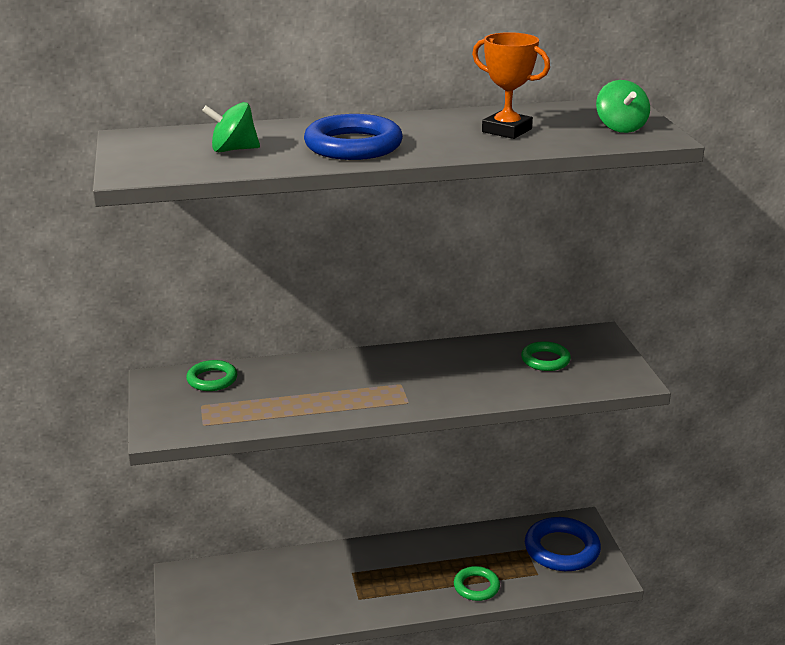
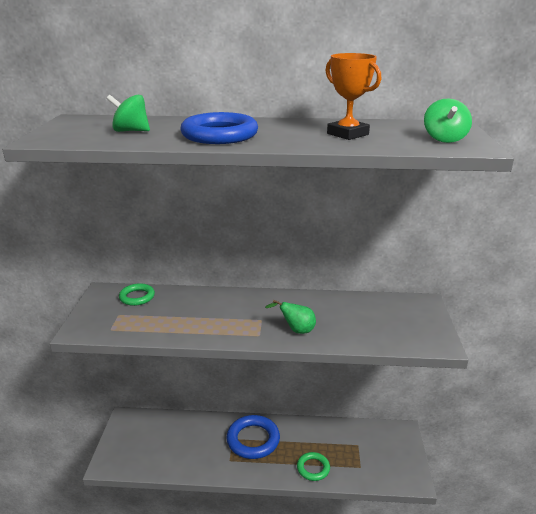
camera: 15 degrees right, 0 degrees up
(452, 390) = (296, 330): none -> green pear
(545, 360) = (376, 317): green ring -> none
(562, 549) = (383, 450): blue ring -> blue ring (253, 440)

